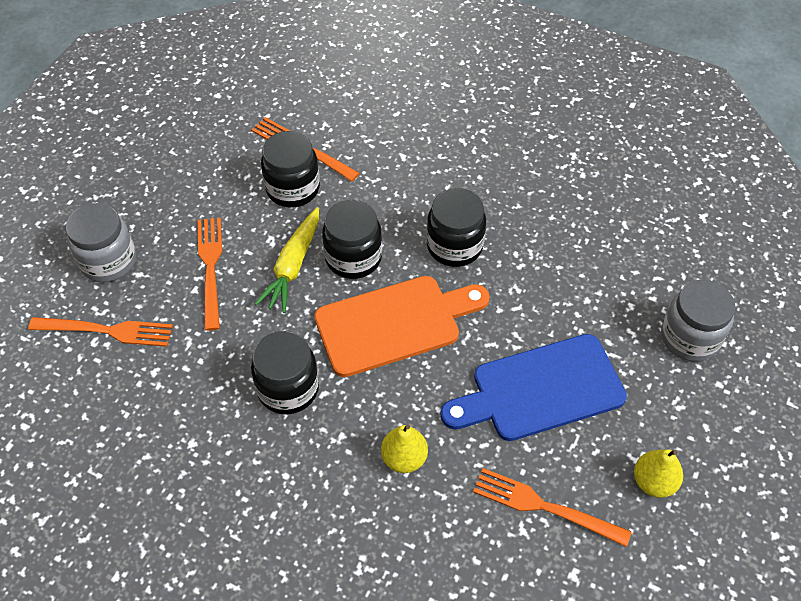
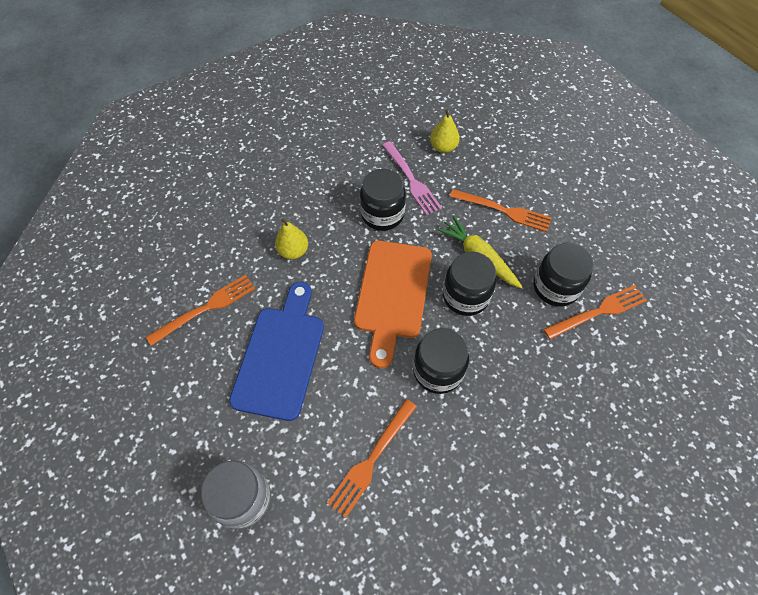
camera: 120 degrees right, 5 degrees up
(107, 330) = (482, 146): orange fork -> orange fork (371, 460)
(108, 261) = (539, 162): grey jar -> none
(212, 383) = (412, 180): none -> pink fork
(653, 482) = (167, 384): yellow pear -> yellow pear (443, 147)

